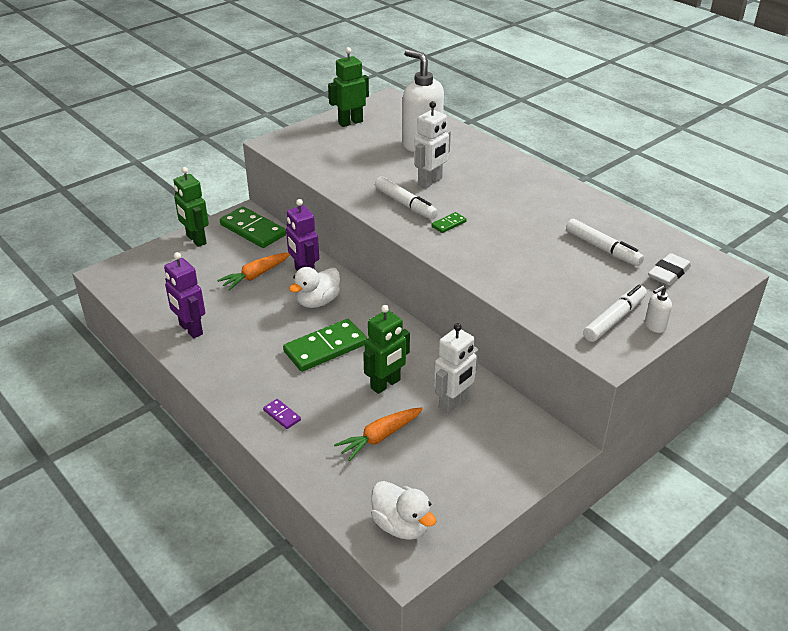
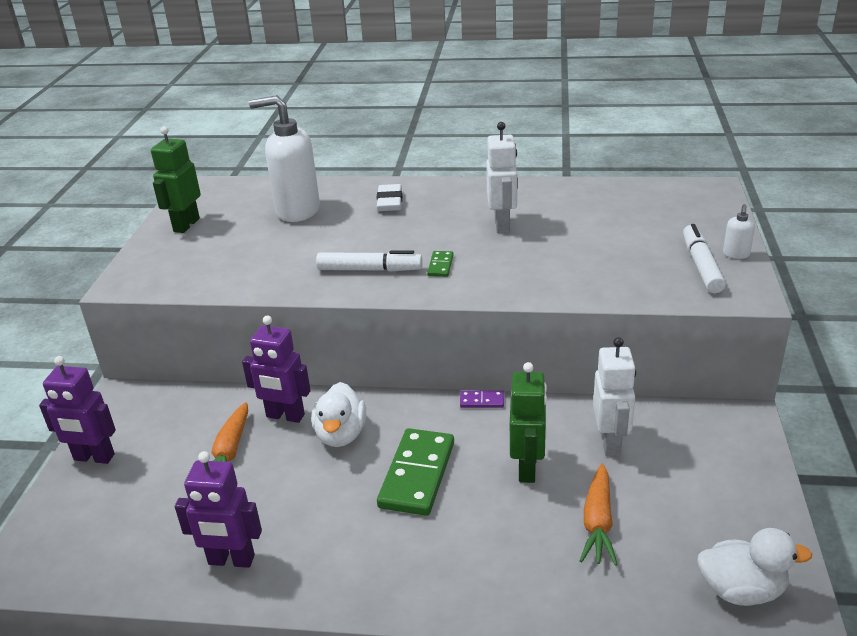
camera: 40 degrees left, 5 degrees down
(196, 240) = (94, 458): green robot -> purple robot
(253, 230) = (156, 406): green domino -> none
(282, 415) = (473, 575): purple domino -> purple domino (482, 401)
(430, 182) = (361, 239): white robot -> white robot (502, 225)
(602, 248) = (599, 218): white marker -> none
(668, 273) = (676, 210): white eraser -> white eraser (390, 202)

